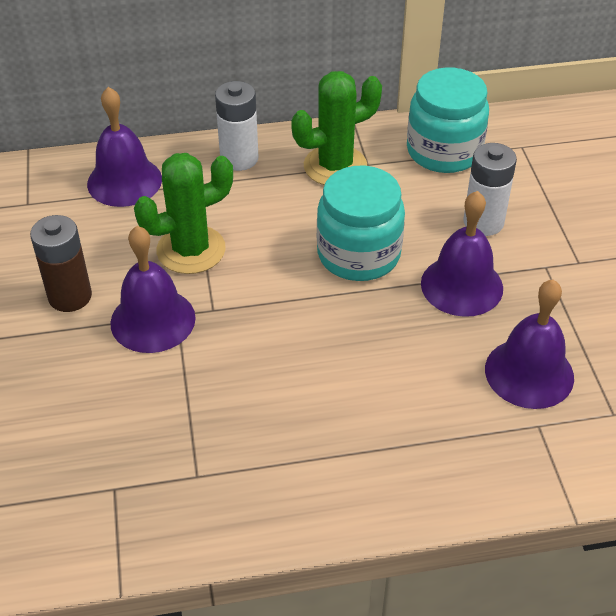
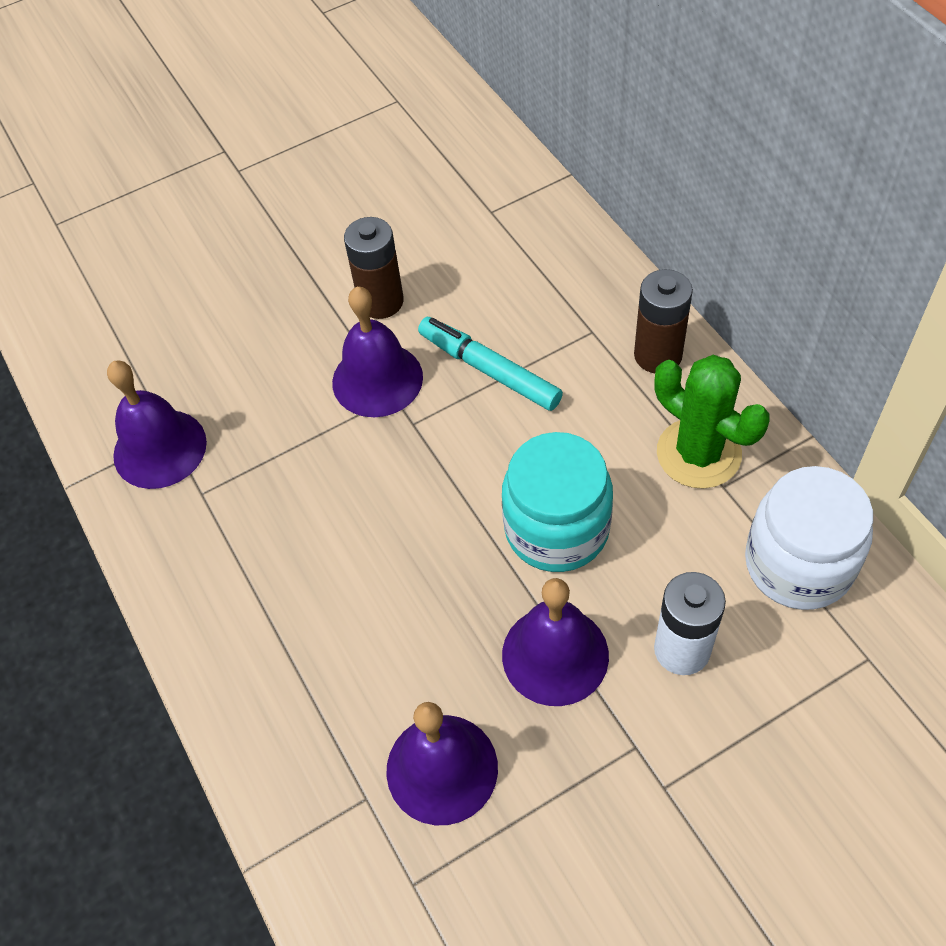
camera: 75 degrees right, 10 degrees up
(124, 181) = (564, 271): purple bell -> purple bell (160, 448)
(191, 250) = (489, 370): green cactus -> turquoise marker
(239, 159) = (658, 355): white battery -> brown battery
(444, 151) = (798, 564): turquoise jar -> white jar

